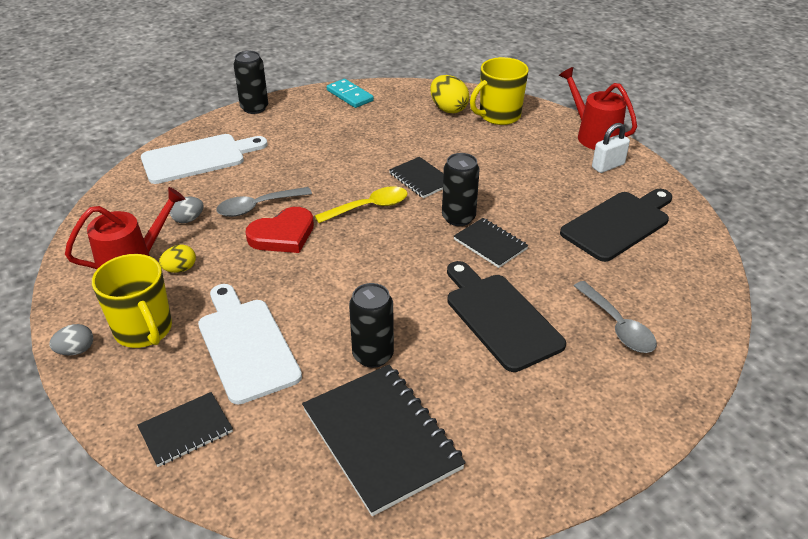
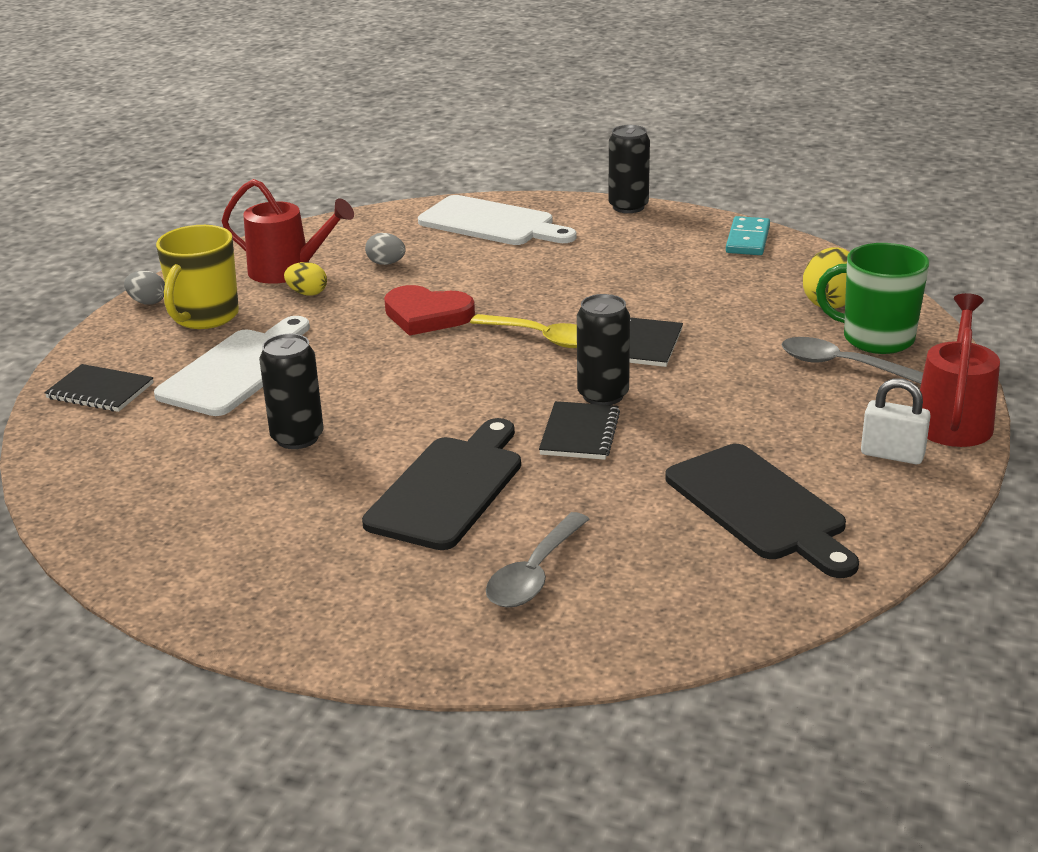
camera: 55 degrees right, 10 degrees down
(258, 207) = (455, 284): grey spoon -> grey spoon (840, 365)
(381, 439) = (181, 489): black notebook -> none
(499, 116) = (876, 339): yellow mug -> green mug
(618, 224) = (759, 507): black cutting board -> black cutting board turned 45 degrees clockwise

